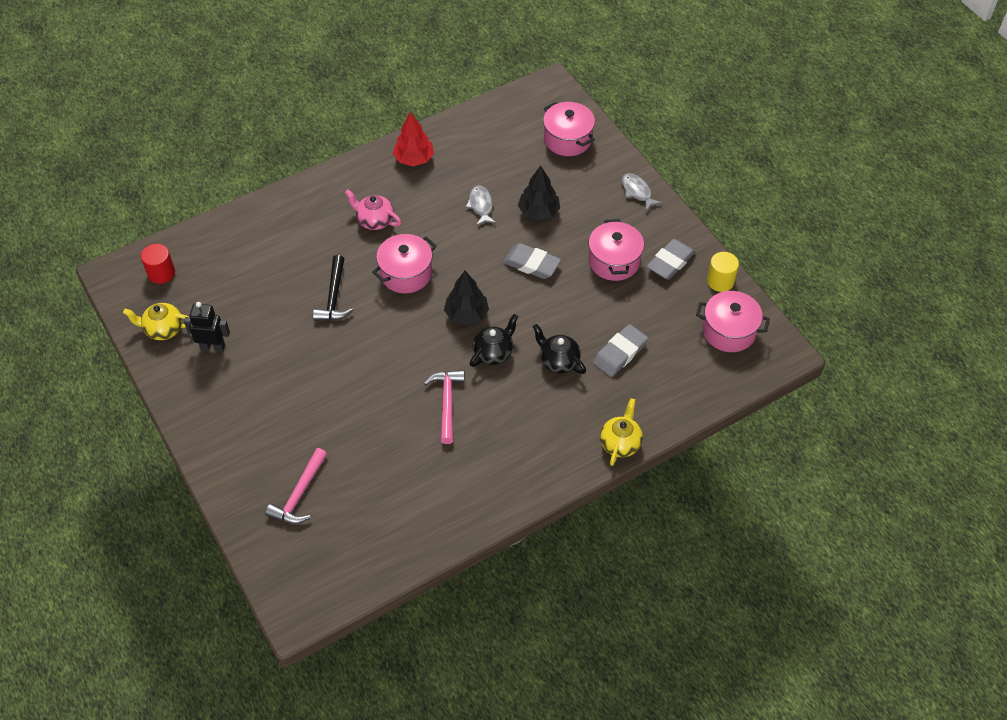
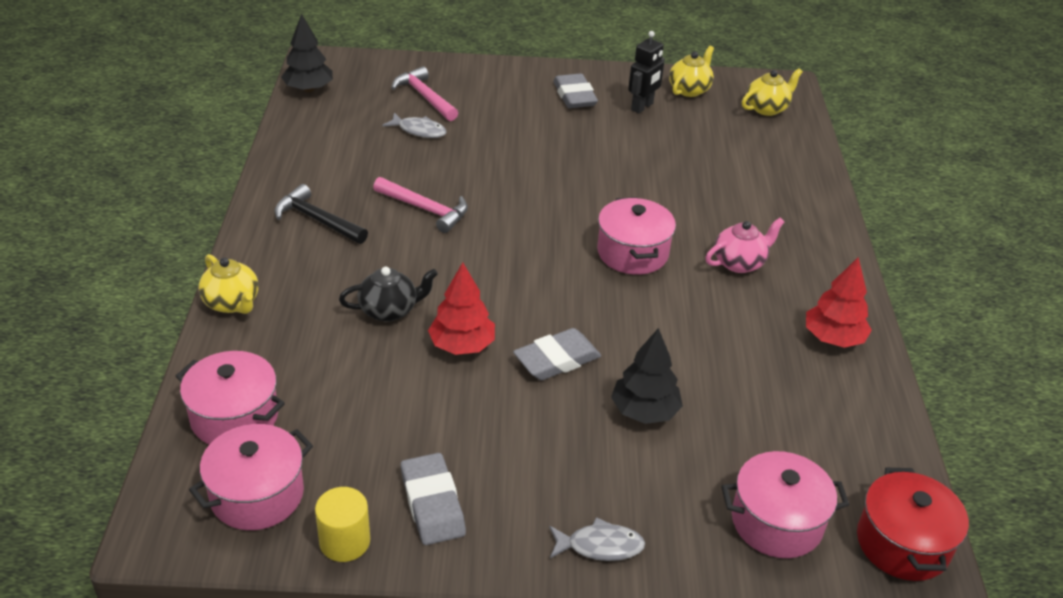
camera: 120 degrees right, 15 degrees down
(161, 273) = (767, 108): red cylinder -> yellow teapot
(334, 297) = (642, 193): black hammer -> black hammer (317, 220)
(466, 314) = (529, 272): black tree -> black tree (308, 89)
(481, 206) = (698, 361): grey fish -> grey fish (419, 130)
(493, 352) = (454, 267): black teapot -> none
(542, 96) = (902, 543): none -> red pot
(557, 310) = (462, 345): none -> red tree
(614, 261) = (490, 442): pink pot -> pink pot (234, 417)
(619, 353) = (343, 366): grey eraser -> grey eraser (574, 96)

